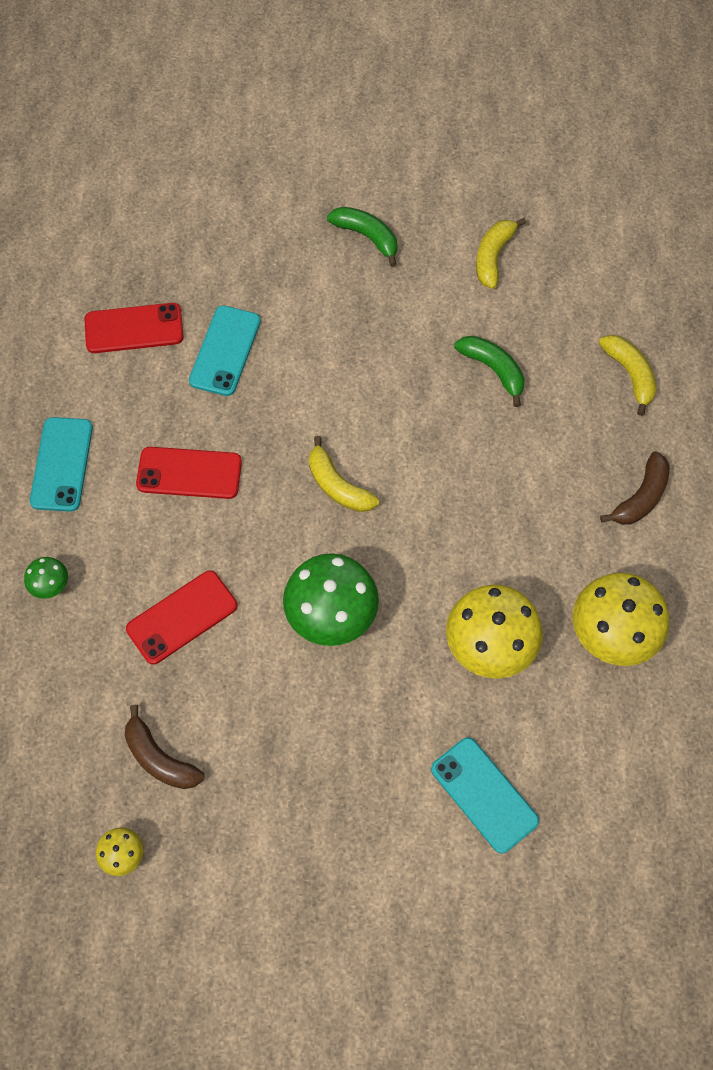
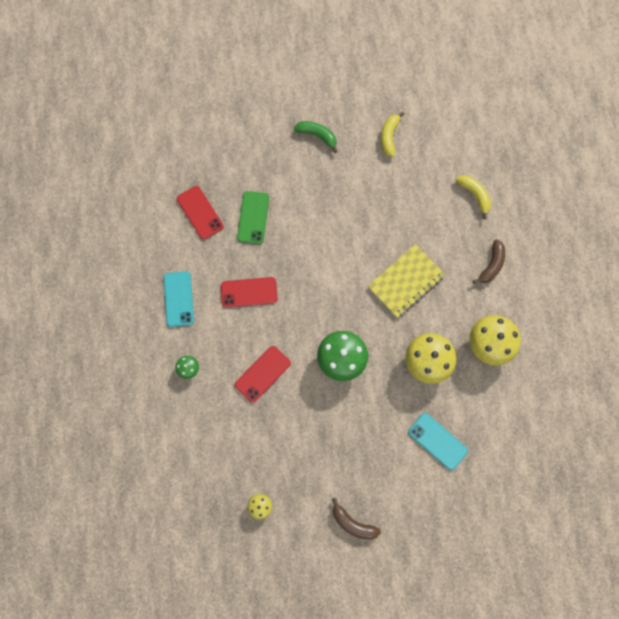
camera: 10 degrees left, 10 degrees up
(134, 328) = (200, 212): red phone -> red phone turned 75 degrees clockwise
(159, 758) = (267, 452): brown banana -> brown banana (353, 523)
(225, 351) = (253, 218): turquoise phone -> green phone
(337, 486) = (330, 286): yellow banana -> none
(477, 500) = (405, 281): none -> yellow notebook
(493, 369) = (401, 204): green banana -> none

